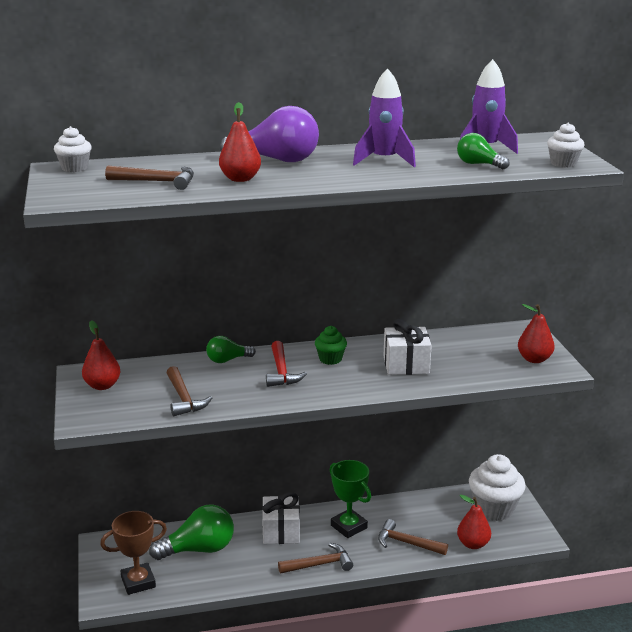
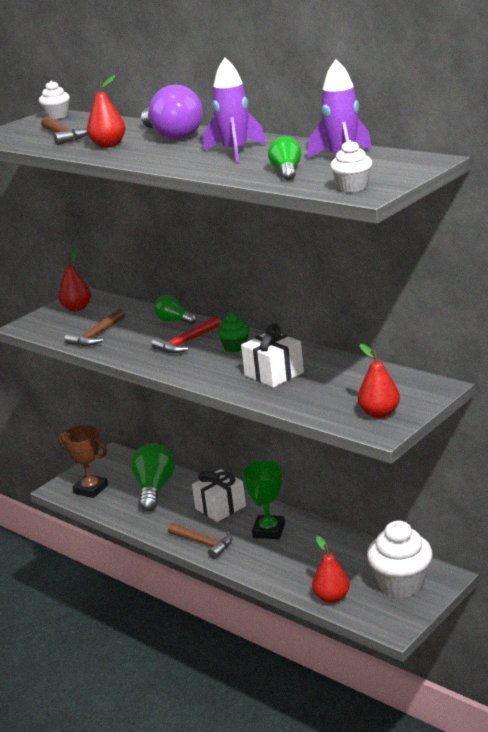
camera: 55 degrees right, 0 degrees up
(199, 549) = (154, 489): green light bulb -> green light bulb turned 120 degrees counterclockwise
(407, 543) = (286, 566): brown hammer -> none

